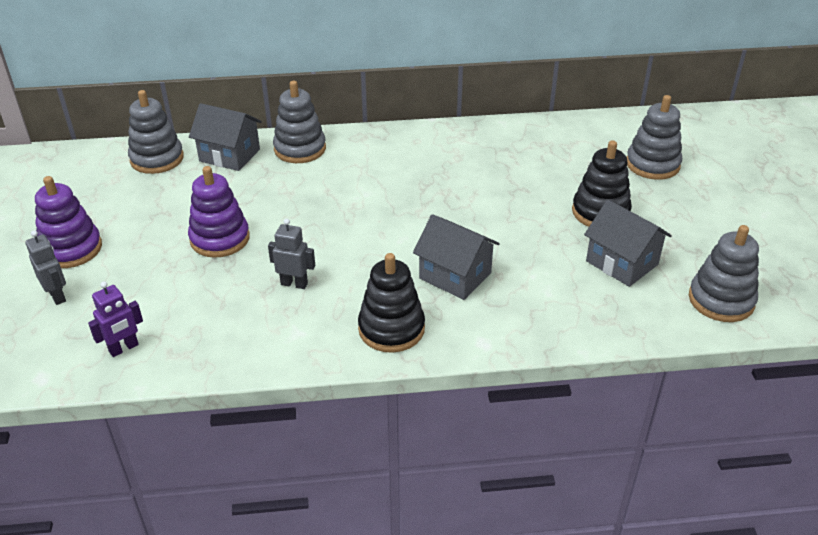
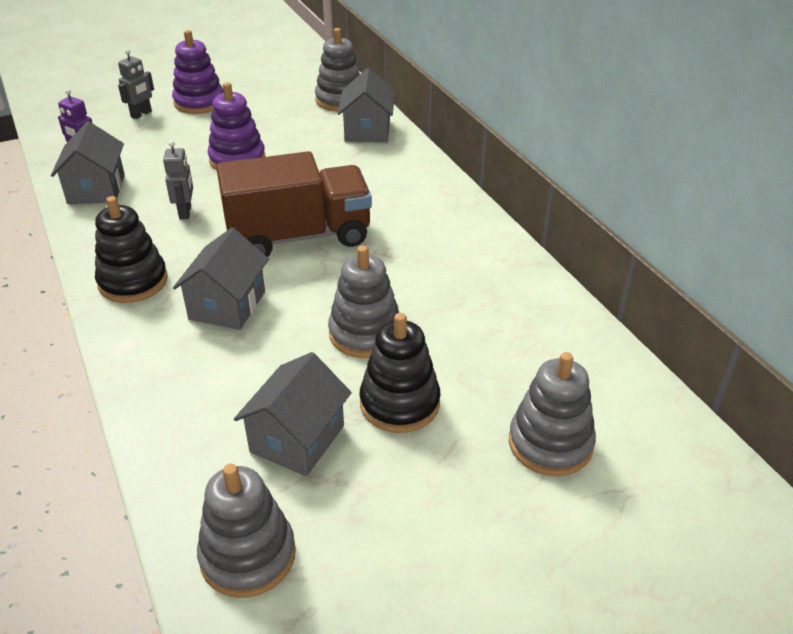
camera: 70 degrees right, 0 degrees up
(203, 343) = (96, 189): none -> grey house
(300, 149) = (401, 162): grey stacking toy -> grey stacking toy (365, 333)
(377, 222) = (299, 236): none -> brown truck

